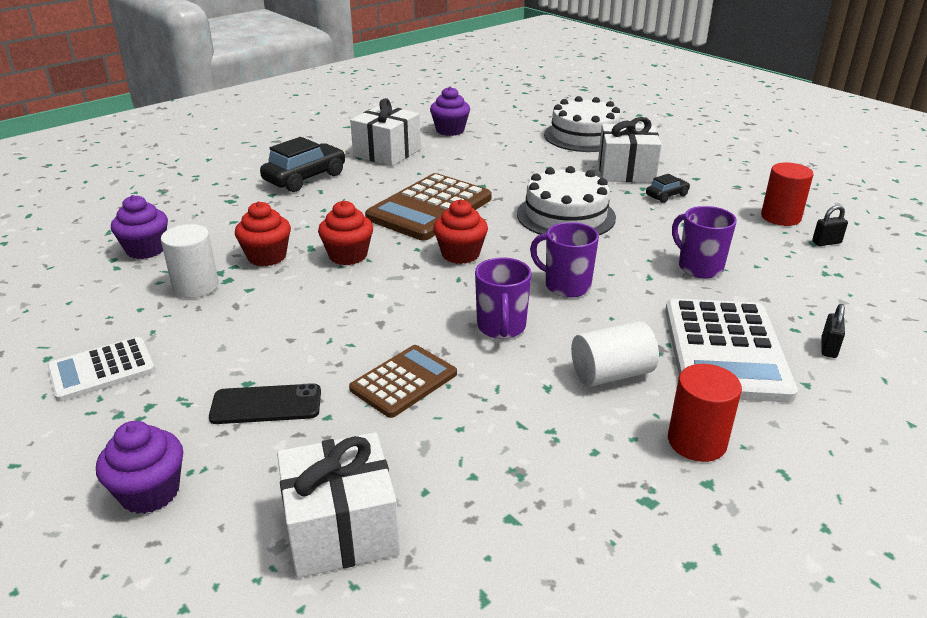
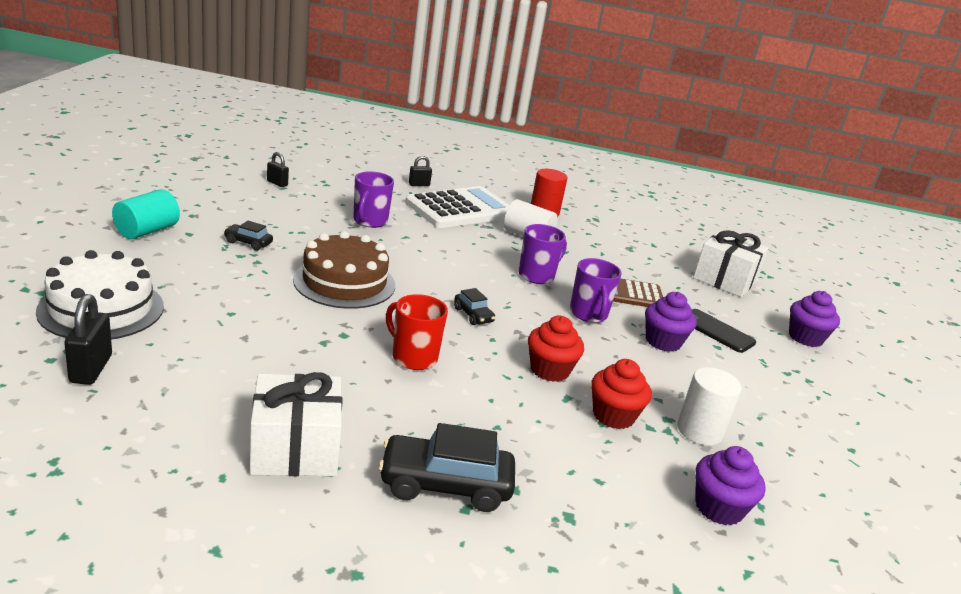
camera: 135 degrees left, 5 degrees down
(102, 370) = (811, 413): white calculator -> none
(429, 208) = (413, 357): brown calculator -> red mug
(450, 130) = (155, 423): purple cupcake -> purple cupcake (663, 341)
(460, 254) = (473, 315): red cupcake -> black car
(516, 126) = (91, 369): none -> black padlock
(566, 215) = (344, 282): white cake -> brown cake
(566, 286) = (458, 263): purple mug -> purple mug (588, 314)
(626, 171) = (204, 268): white gift -> none
(706, 165) = (147, 231): none -> turquoise cylinder
(780, 217) = (247, 197): red cylinder -> none

